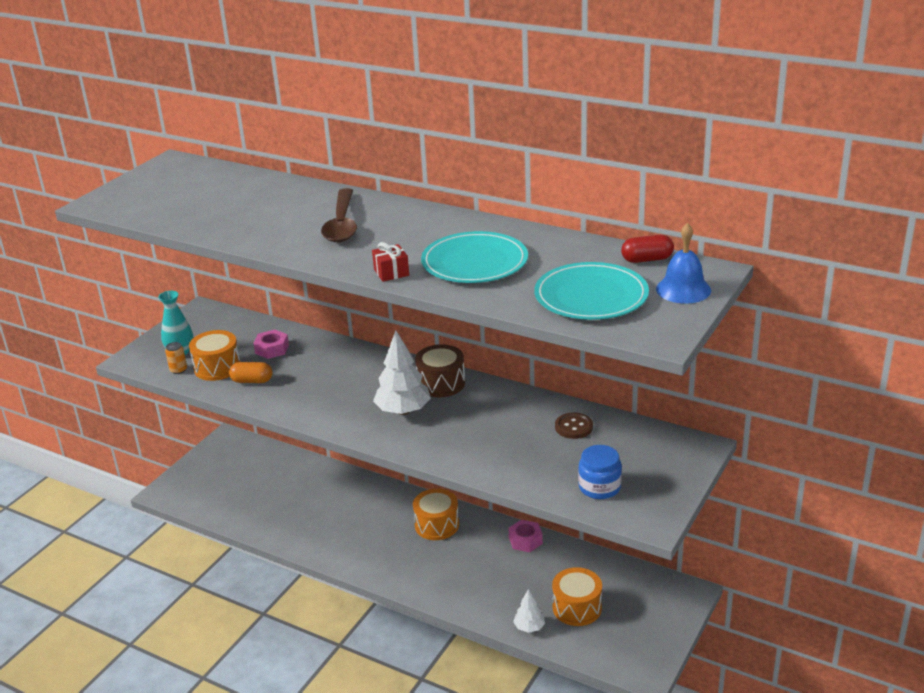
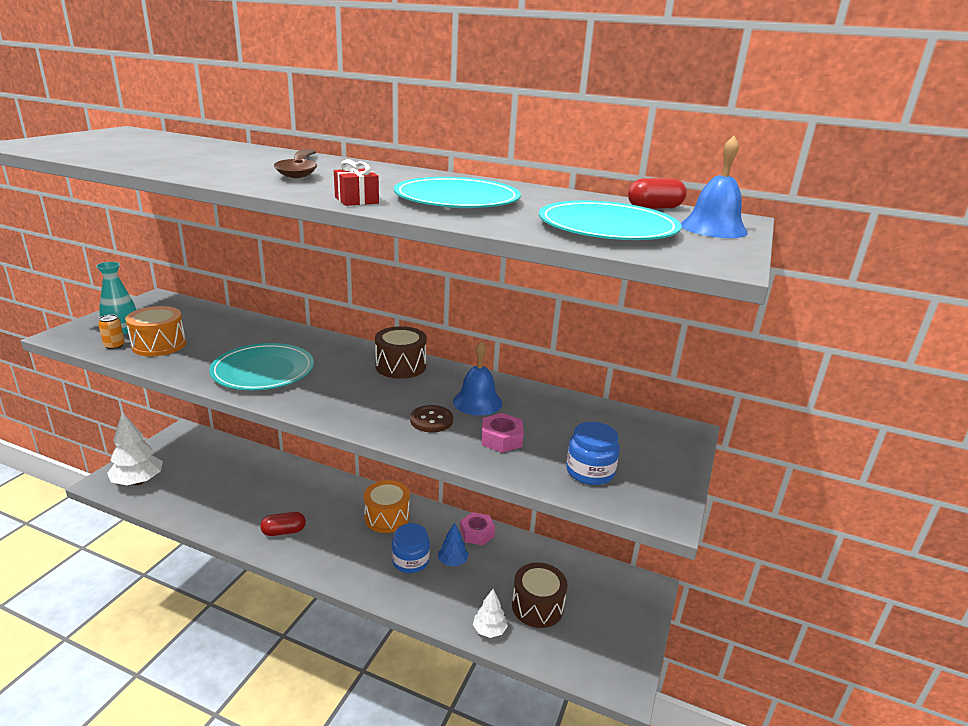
camera: 10 degrees left, 5 degrees down
(252, 381) = (194, 358): orange capsule -> none
(272, 349) = (223, 331): pink nut -> pink nut (501, 439)
(315, 393) = (263, 371): none -> turquoise plate
(338, 539) = (284, 531): none -> red capsule
(403, 411) = (360, 390): white tree -> white tree (138, 481)
(459, 566) = (410, 561): none -> blue jar
(499, 567) = (452, 562): none -> blue tree
(510, 421) = (477, 402): none -> blue bell
(573, 427) = (546, 409): brown button -> brown button (431, 420)
(577, 608) = (537, 606): orange drum -> brown drum

